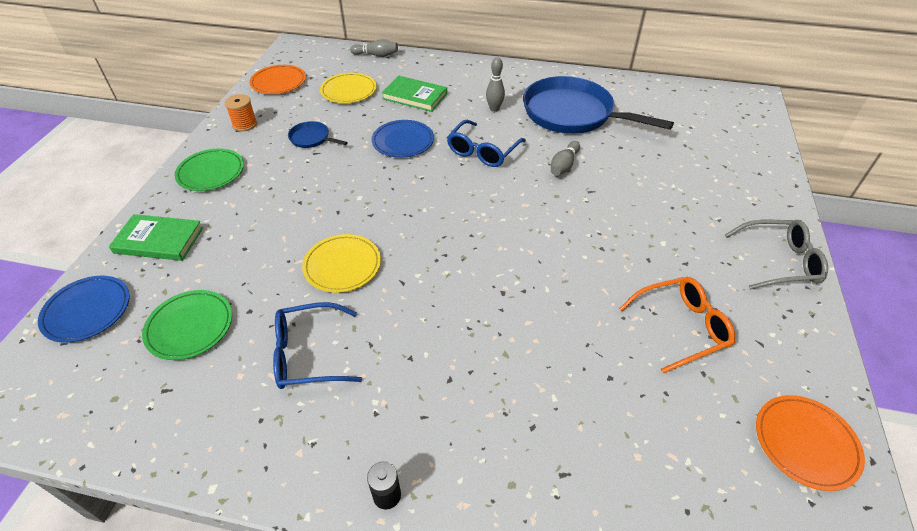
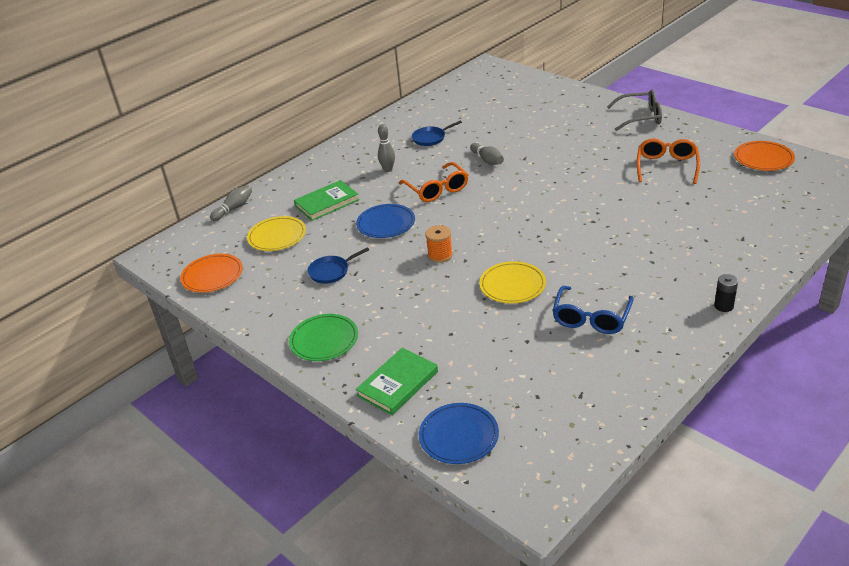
camera: 55 degrees left, 10 degrees down
(190, 327) = (522, 375): green plate -> none
(245, 124) = (265, 308): orange spool -> orange spool (440, 255)
(482, 151) = (437, 189): blue glasses -> orange glasses
(572, 113) = (430, 138): blue pan -> blue pan, size x0.43
(779, 261) = (640, 117): grey glasses -> grey glasses turned 60 degrees clockwise

